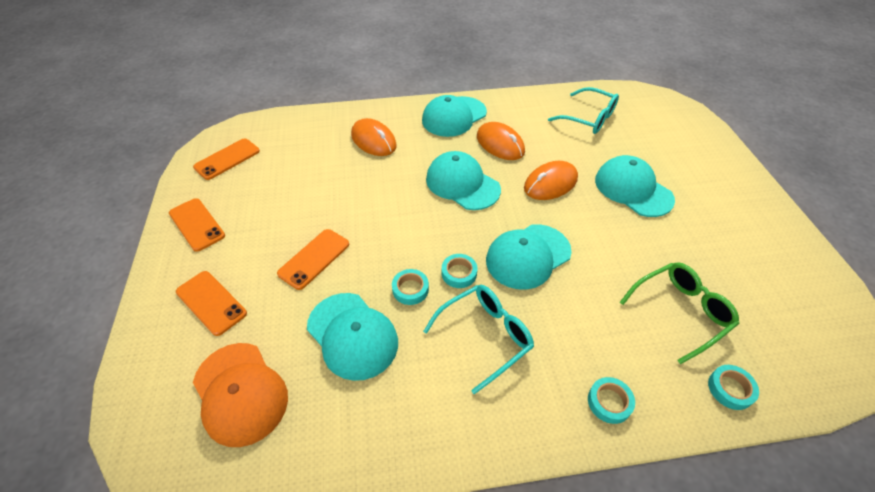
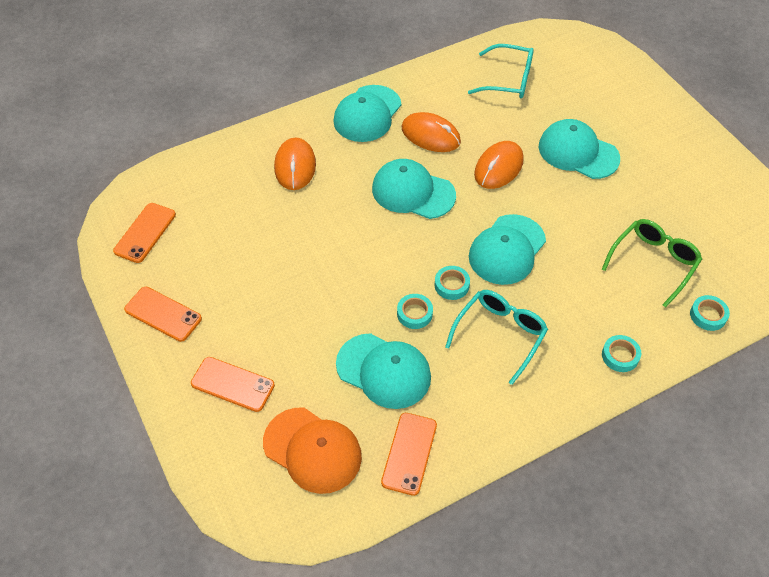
camera: 20 degrees left, 5 degrees up
(314, 259) = (307, 312): orange phone -> orange phone (409, 453)
(373, 140) = (295, 166): orange mouse -> orange mouse turned 60 degrees clockwise

